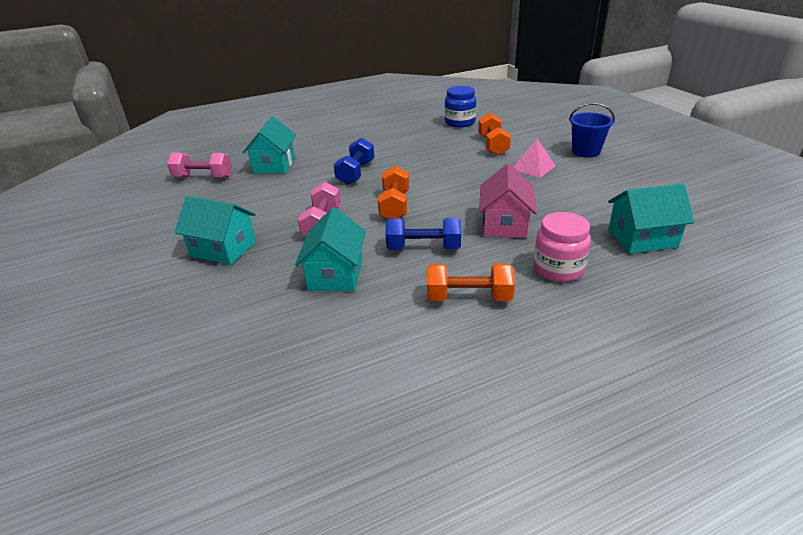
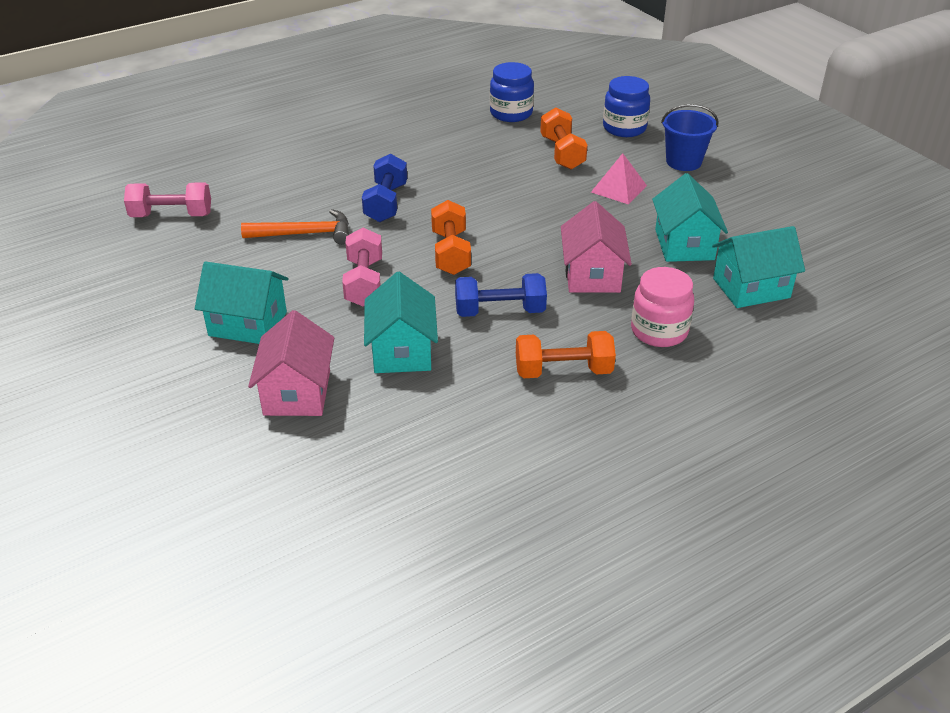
camera: 10 degrees left, 5 degrees up
(239, 303) = (297, 392): none -> pink house
(274, 165) = (267, 192): turquoise house -> turquoise house (684, 244)
(290, 190) = (304, 234): none -> orange hammer
(541, 131) = (624, 128): none -> blue jar

